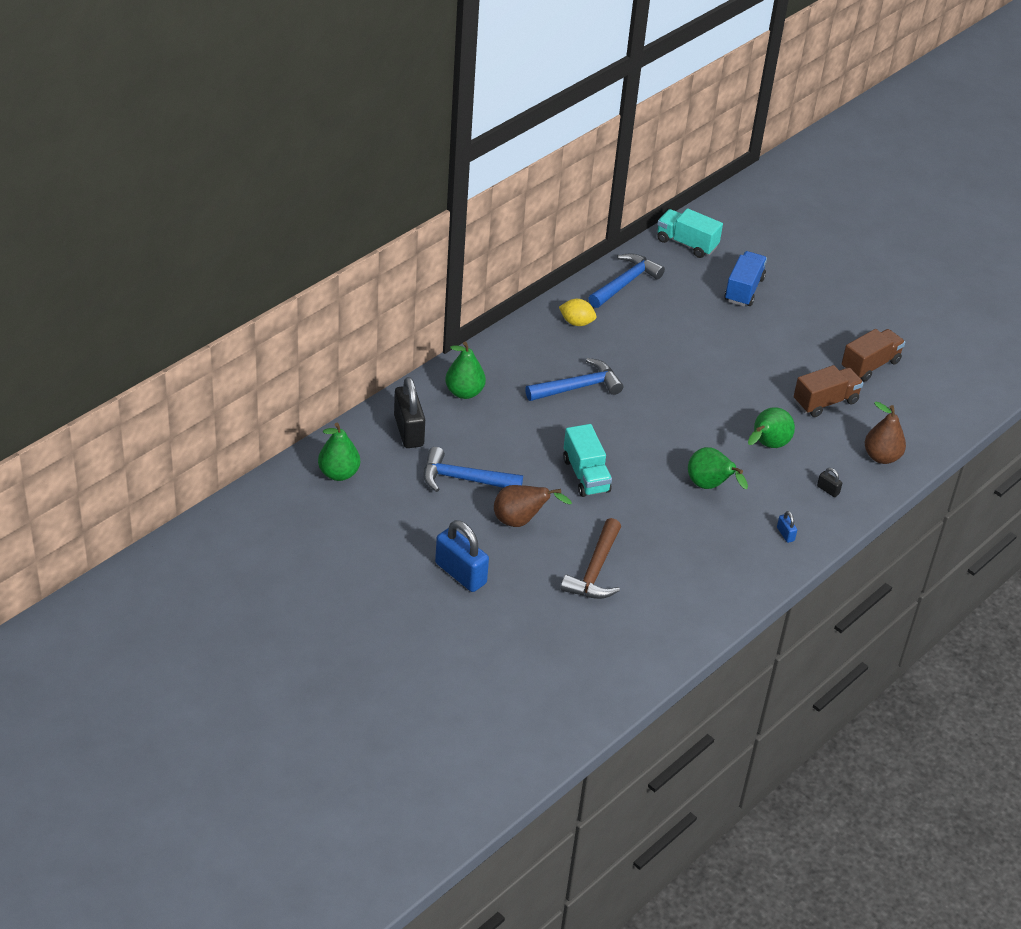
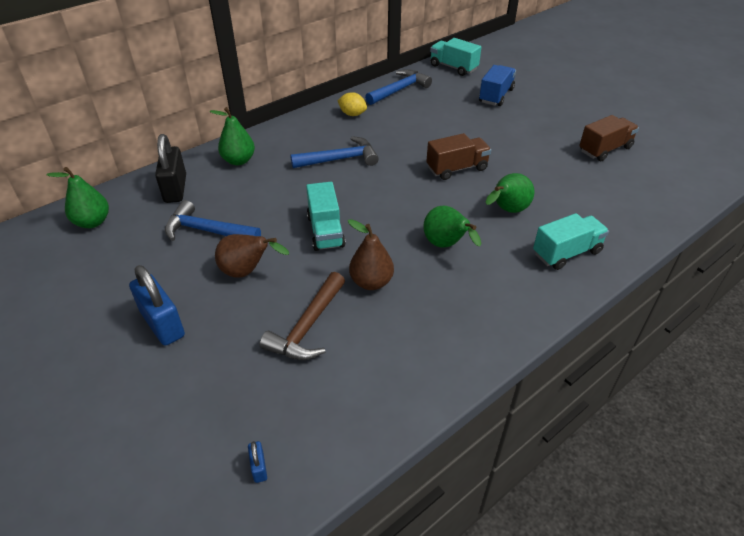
camera: 10 degrees right, 0 degrees up
(785, 534) = (520, 296): blue padlock -> blue padlock (259, 467)
(825, 402) = (564, 176): brown truck -> brown truck (457, 168)
(828, 490) = (566, 253): black padlock -> turquoise truck
(881, 457) = (620, 224): brown pear -> brown pear (371, 282)

